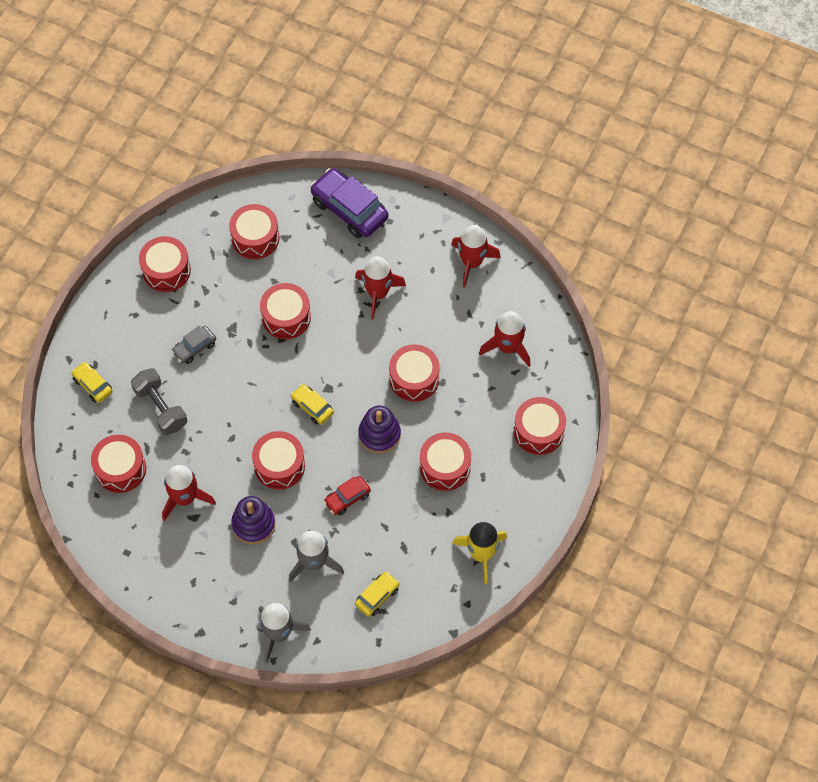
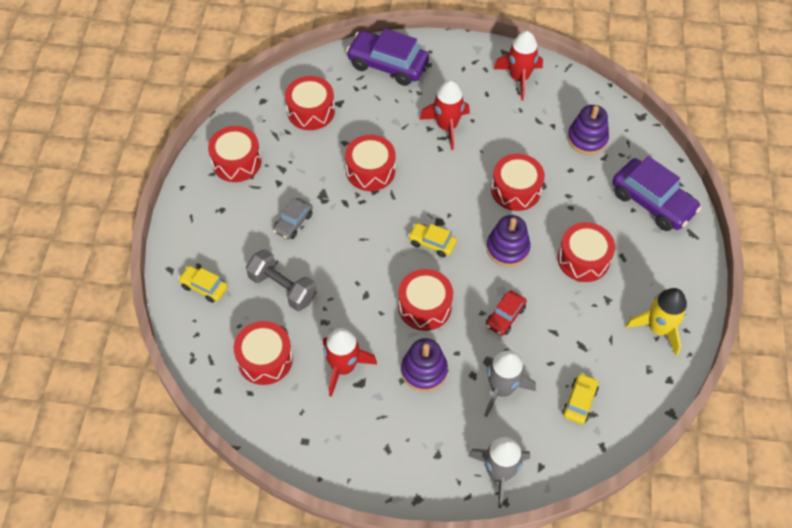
camera: 20 degrees left, 5 degrees down
(508, 347) = (587, 139): red rocket -> purple stacking toy
(538, 431) = (652, 202): red drum -> purple car

